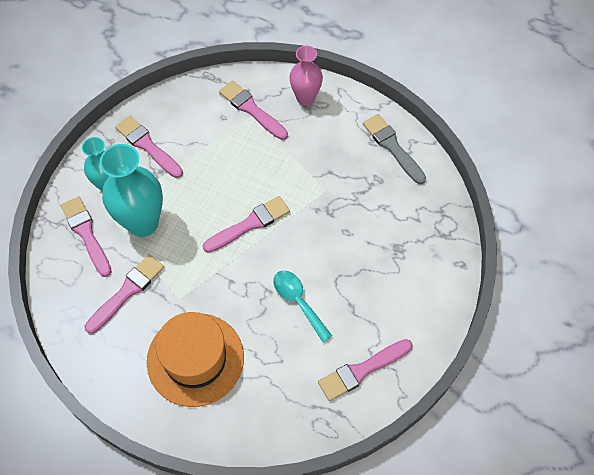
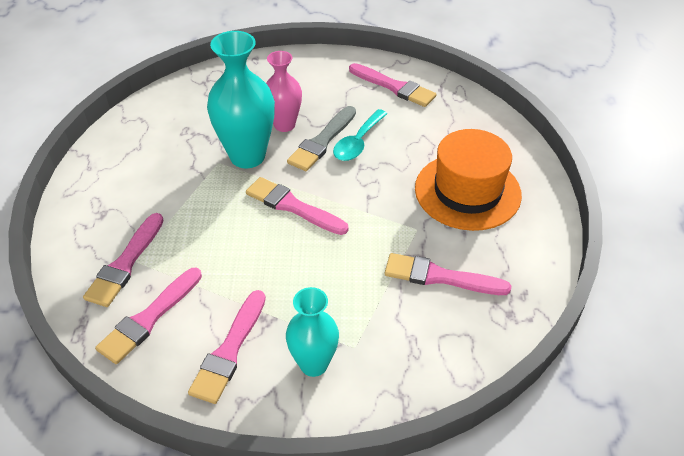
camera: 115 degrees left, 15 degrees down
(86, 233) = (395, 354): pink brush -> pink brush (149, 318)
(143, 223) = (346, 302): turquoise vase -> turquoise vase (247, 156)
(305, 98) = (89, 219): pink vase -> pink vase (284, 125)
(392, 147) = (138, 131): grey brush -> grey brush (322, 141)

